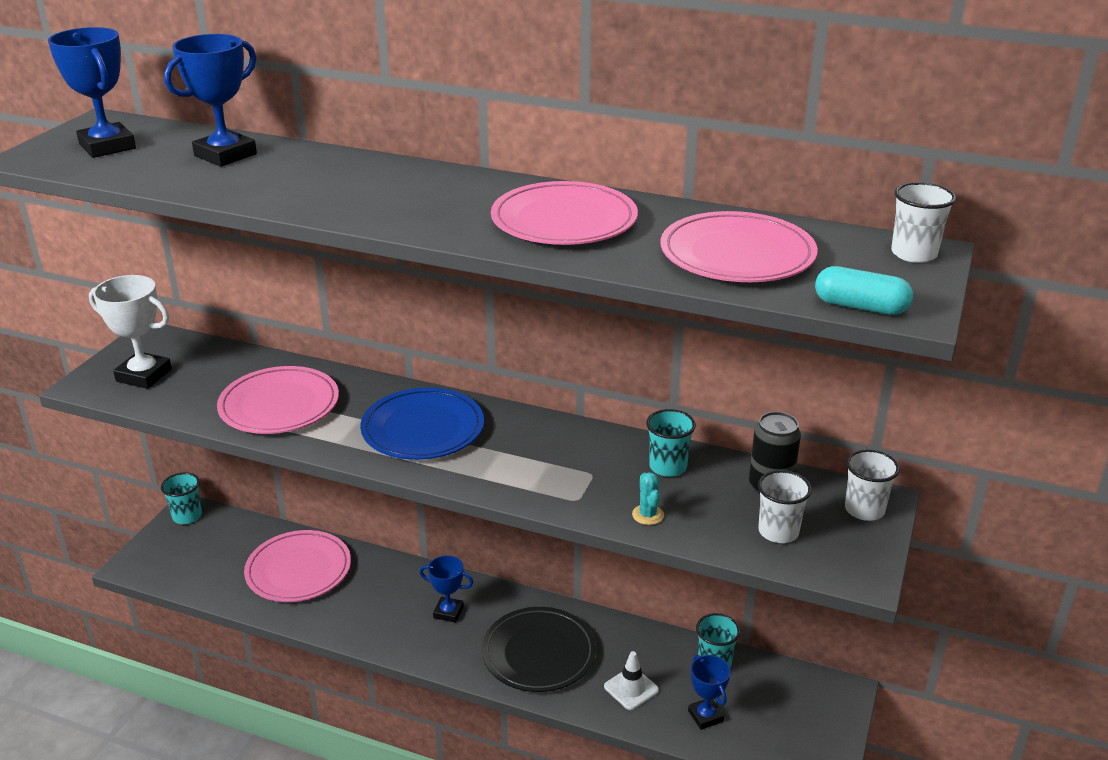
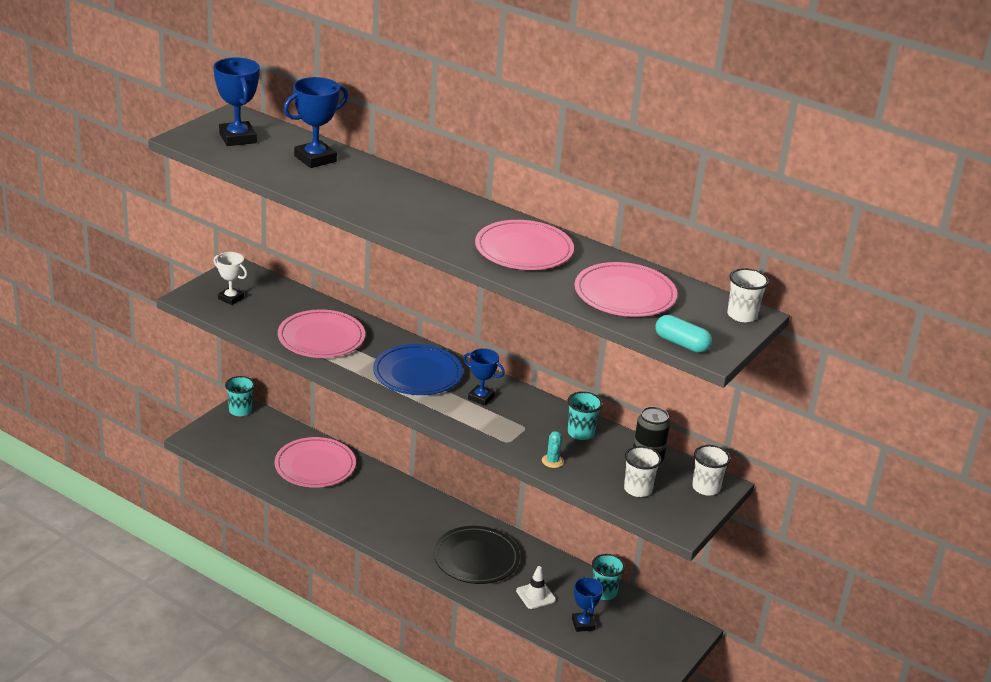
camera: 10 degrees right, 0 degrees up
(144, 375) = (231, 298): white trophy -> white trophy, size x0.64
(448, 612) = (418, 517): blue trophy -> blue trophy (481, 398)

